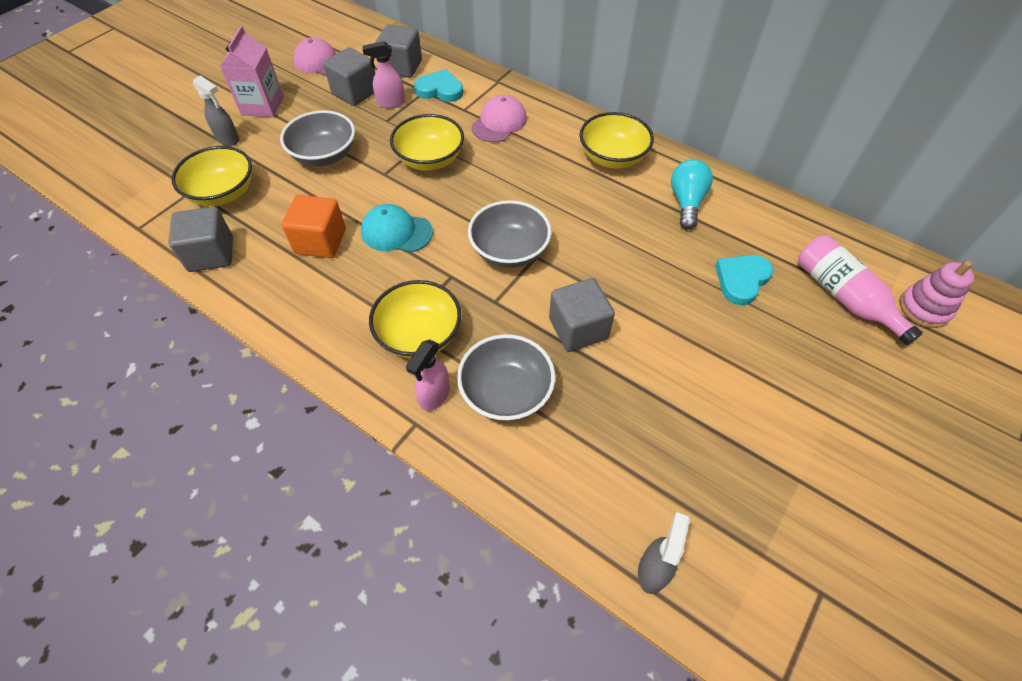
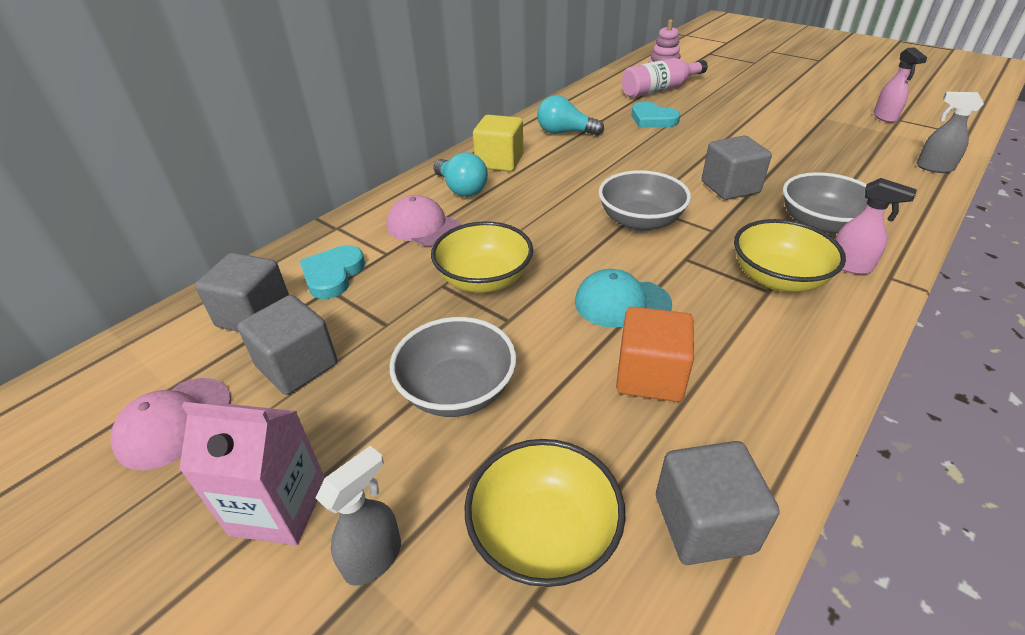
camera: 85 degrees left, 15 degrees down
(390, 103) = (345, 322): pink spray bottle -> pink spray bottle (885, 117)
(396, 232) = (622, 303): turquoise cap -> turquoise cap turned 75 degrees clockwise
(559, 137) = (461, 189): none -> turquoise light bulb
(612, 157) = (499, 161): yellow bowl -> yellow cube

